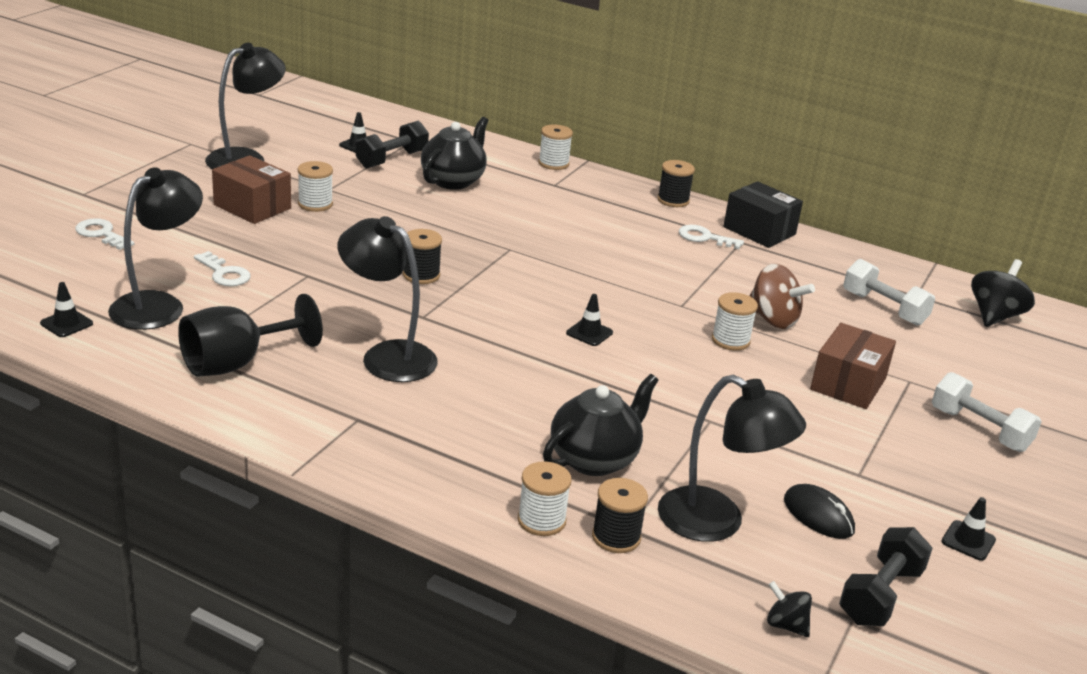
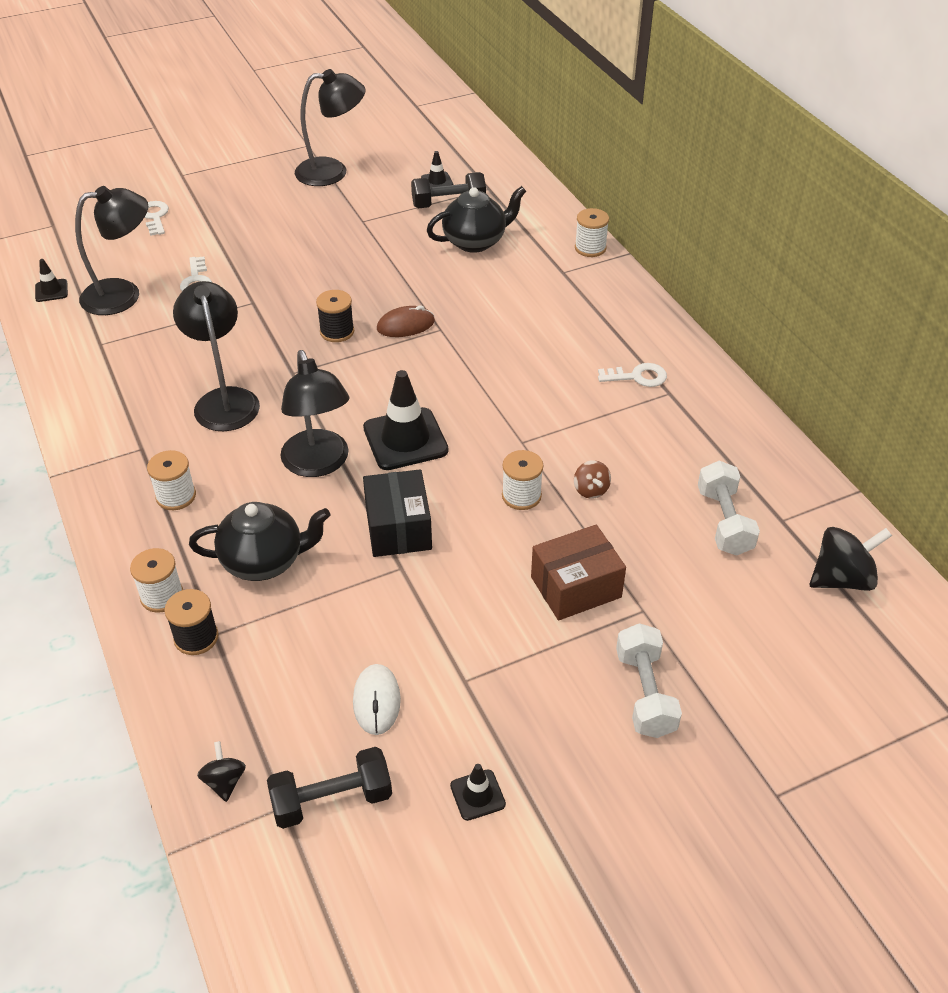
camera: 40 degrees right, 15 degrees up
(236, 363) = (116, 366): black goblet -> none
(252, 206) = (285, 222): brown box -> none
(315, 204) = (335, 233): white spool -> white spool (176, 496)
(476, 254) = (405, 325): none -> brown mouse
(589, 333) = (405, 439): black traffic cone -> black traffic cone, size x2.04
(673, 200) = (658, 324): black spool -> none
(705, 238) = (637, 377): white key -> white key turned 120 degrees clockwise
(717, 522) = (286, 664): black lamp -> black lamp (319, 464)
(759, 230) = (705, 387): black box -> black box (398, 528)
(773, 320) = (590, 490): brown spinning top -> brown spinning top, size x0.56
(818, 515) = (377, 701): black mouse -> white mouse

